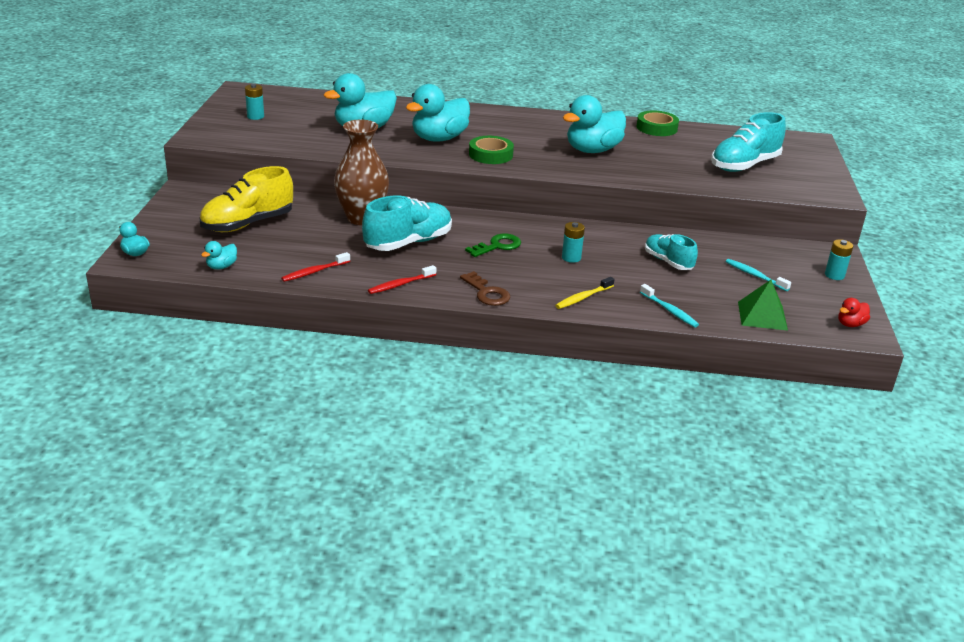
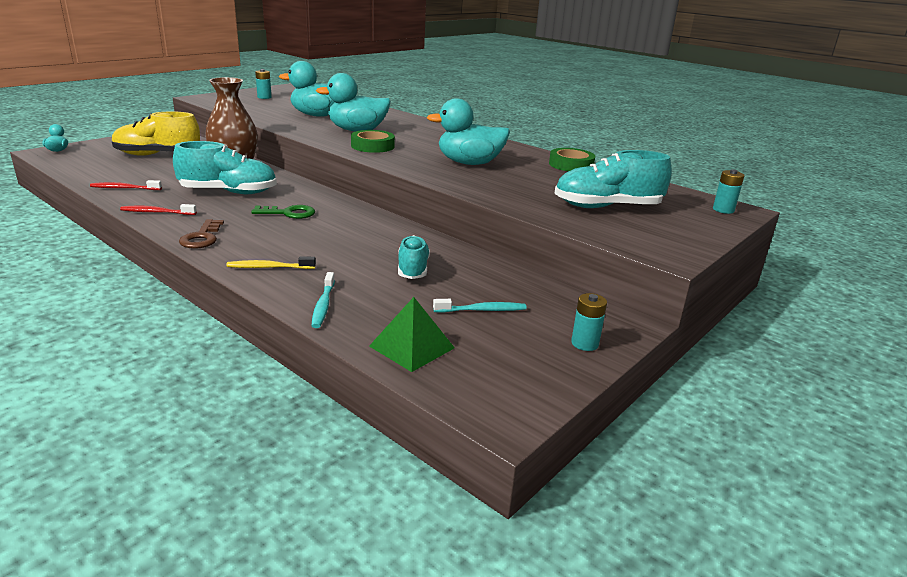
camera: 35 degrees right, 5 degrees down
(221, 266) = (81, 169): turquoise duck -> none
(571, 258) = (329, 238): turquoise battery -> turquoise battery (723, 210)
(755, 275) = (482, 310): turquoise toothbrush -> turquoise toothbrush turned 90 degrees clockwise
(850, 324) = (505, 398): red duck -> none

